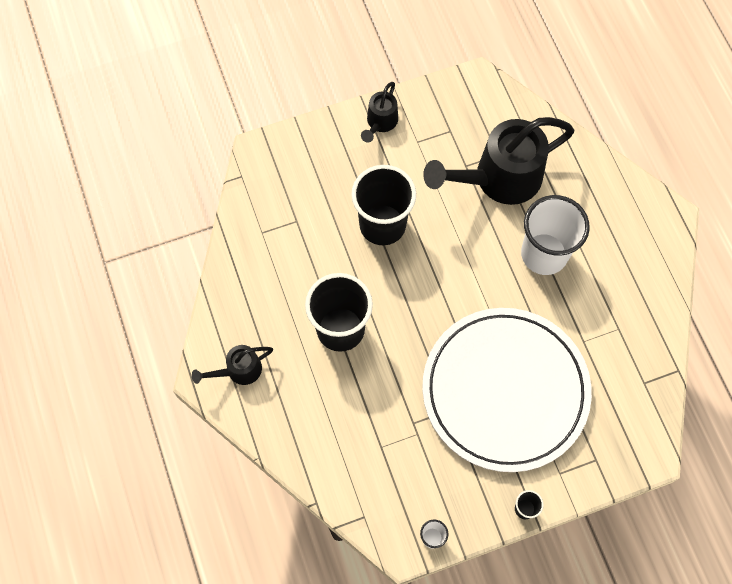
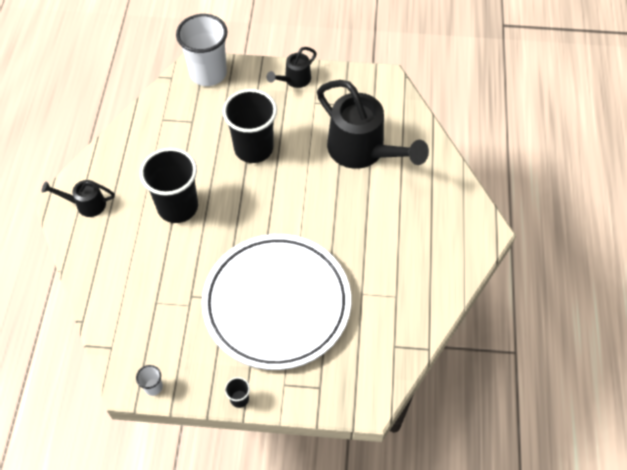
camera: 25 degrees right, 10 degrees down
(499, 179) = (362, 151): black watering can -> black watering can turned 135 degrees counterclockwise
(544, 254) = (366, 217): white cup -> white cup (208, 73)

